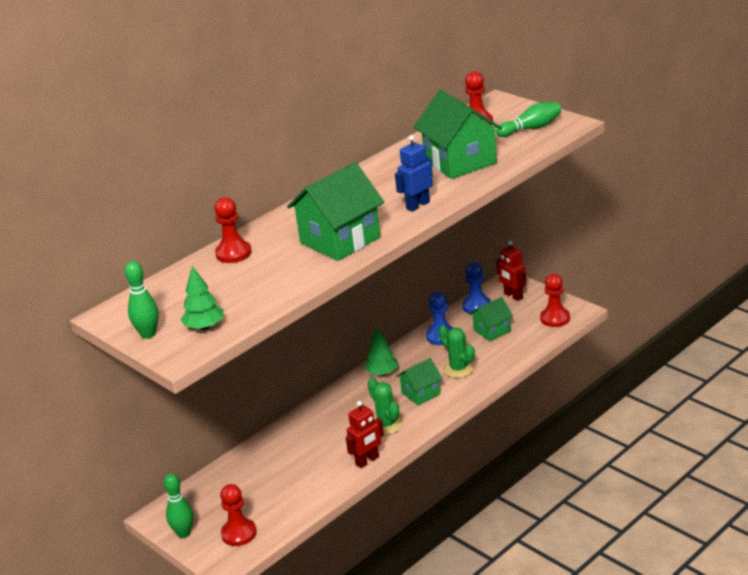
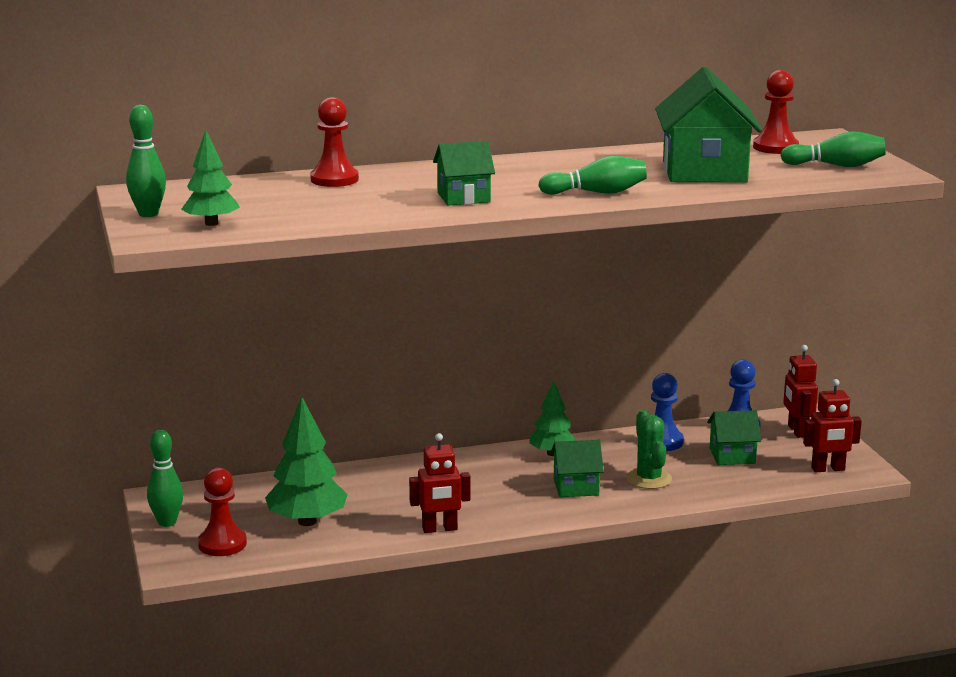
camera: 25 degrees right, 10 degrees down
(277, 492) = (307, 521): none -> green tree
(340, 240) = (463, 197): green house -> green house, size x0.56
(386, 425) = (501, 503): green cactus -> none
(417, 205) = (597, 193): blue robot -> green bowling pin
(555, 318) = (828, 469): red pawn -> red robot

